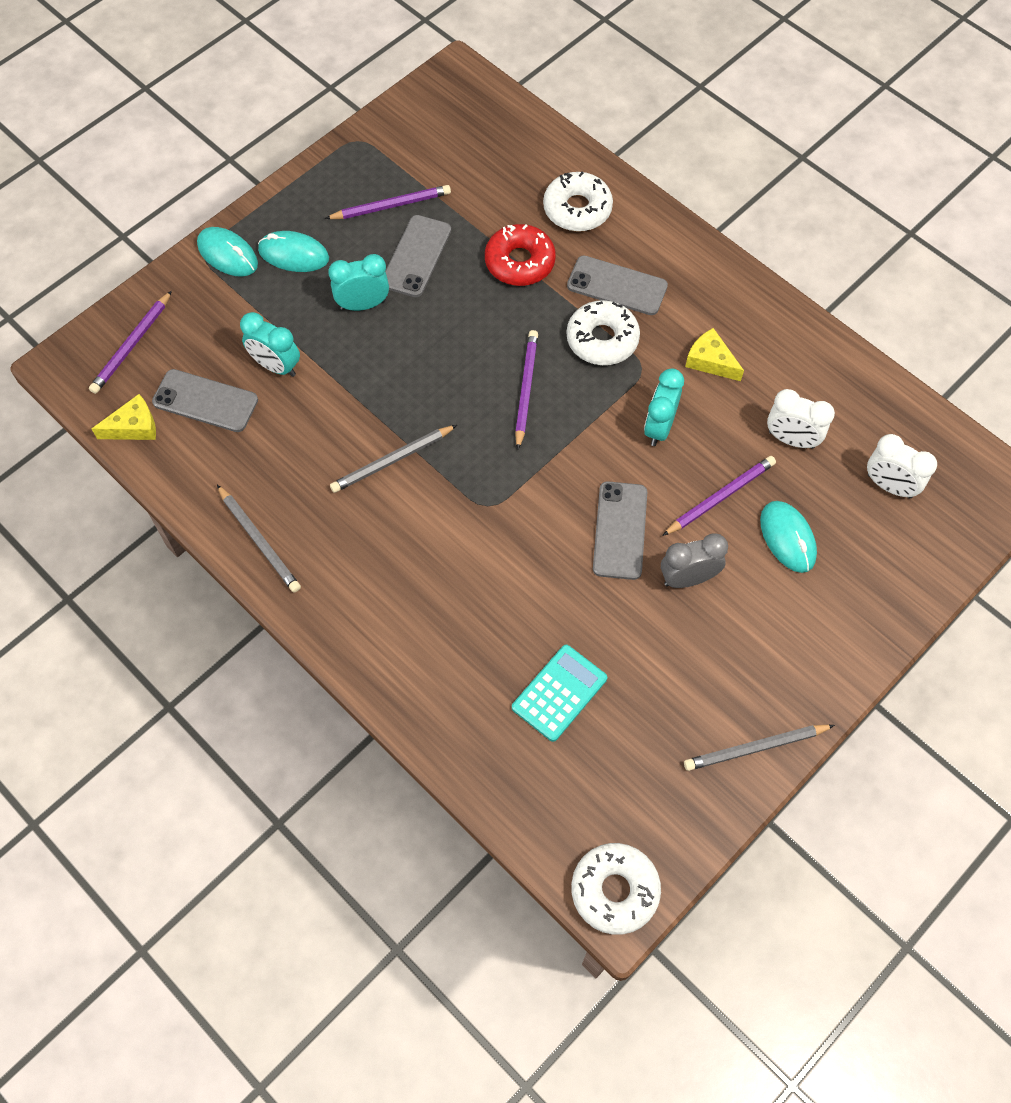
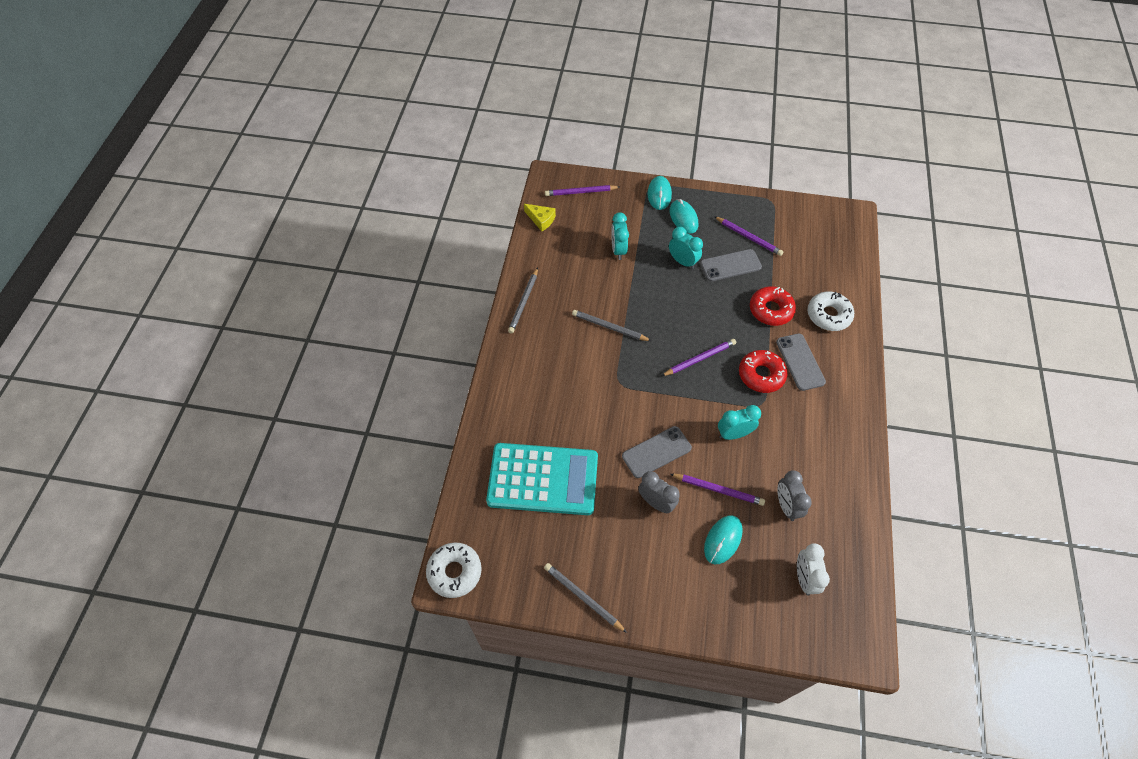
camera: 55 degrees right, 5 degrees down
(205, 401) = (576, 236): grey phone -> none
(559, 693) = (543, 479): turquoise calculator -> turquoise calculator, size x1.94
(602, 339) = (761, 375): white donut -> red donut
(710, 361) = (797, 434): yellow cheese -> none
(791, 439) = (786, 506): white clock -> grey clock

